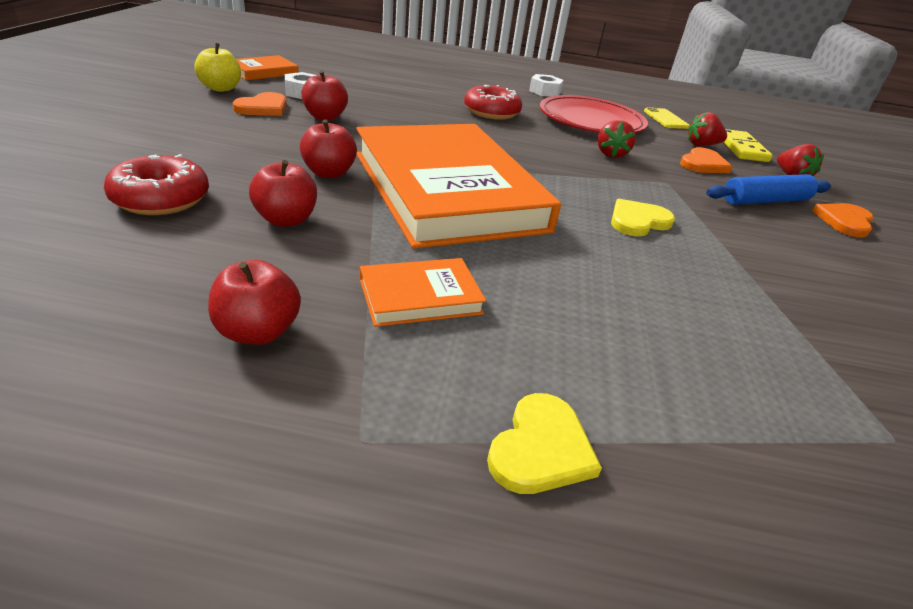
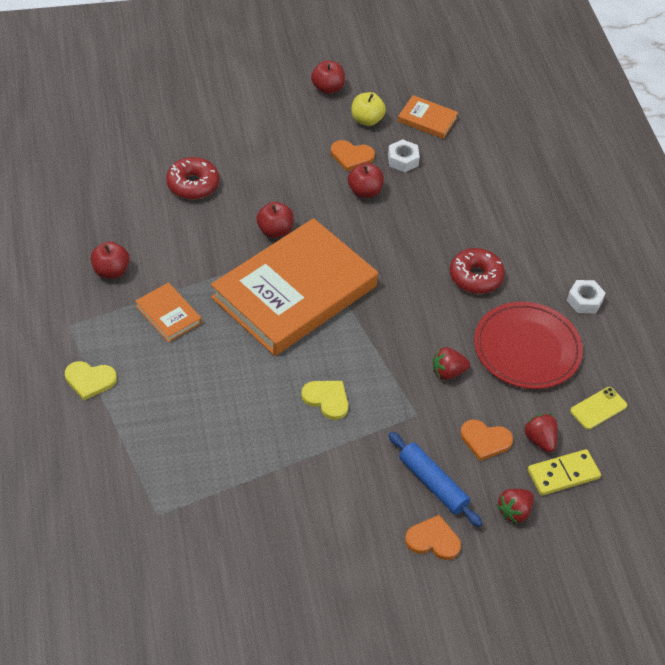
camera: 70 degrees right, 15 degrees up
(286, 220) = (206, 238): red apple -> red apple (327, 88)

